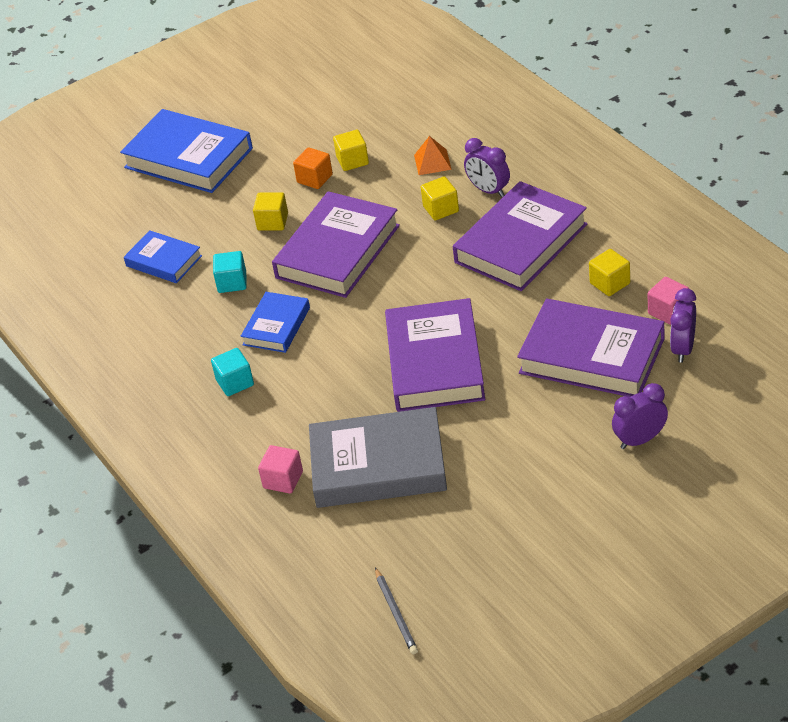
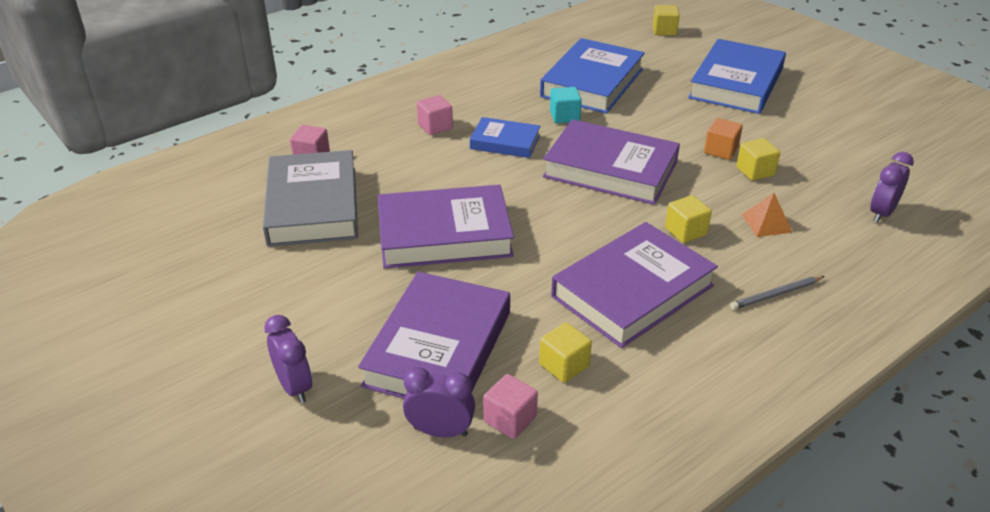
camera: 80 degrees right, 5 degrees down
(164, 261) = (592, 83): blue book -> blue book, size x1.79
(235, 382) = (435, 126): turquoise cube -> pink cube
(272, 222) = (651, 131): yellow cube -> yellow cube (664, 30)
(396, 613) = (132, 222): grey pencil -> grey pencil (776, 295)
(488, 190) = (724, 265): purple clock -> purple clock (881, 213)
(521, 243) = (633, 291): purple book -> purple book turned 75 degrees counterclockwise

